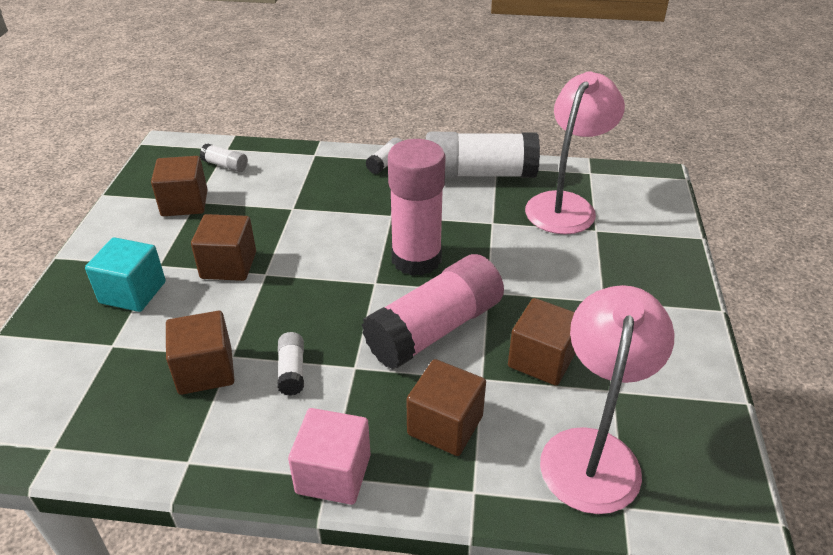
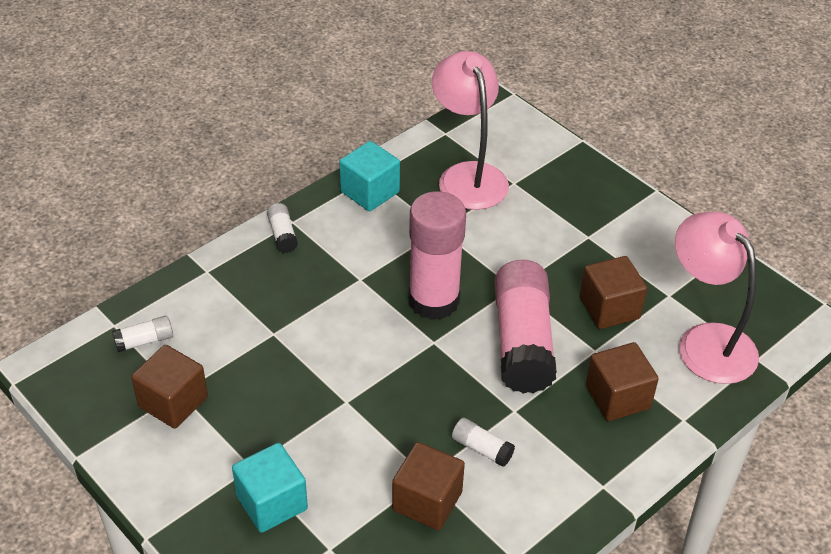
camera: 50 degrees left, 5 degrees up
(228, 265) = (307, 419): brown cube -> none
(333, 474) = (604, 482): pink cube -> none
(479, 174) = (370, 192): white glue stick -> turquoise cube

